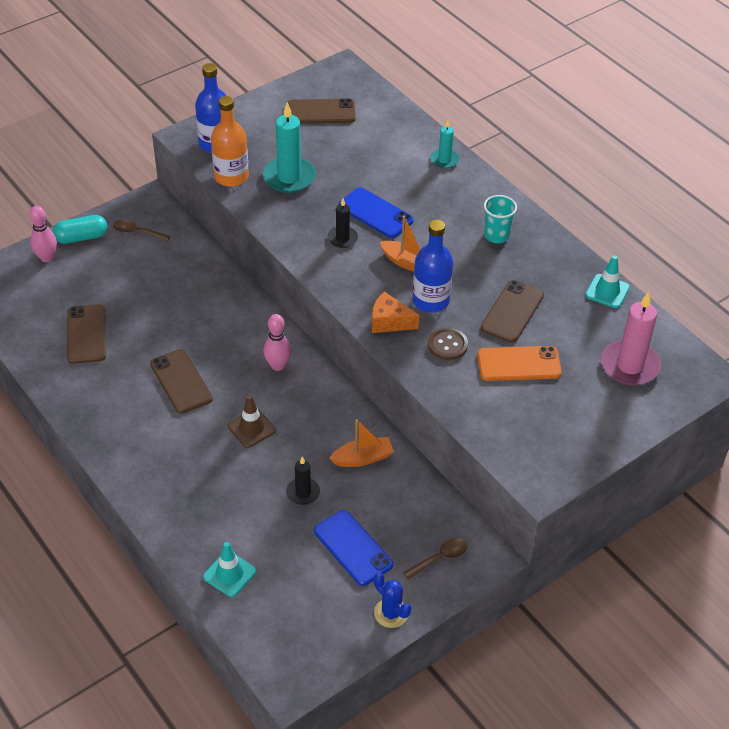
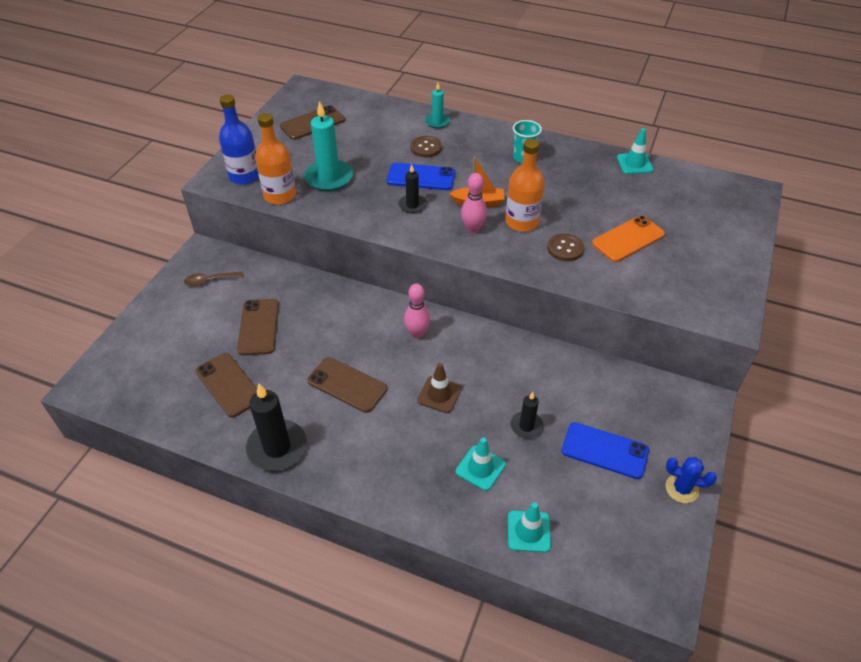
camera: 30 degrees left, 0 degrees up
(46, 257) = (140, 336): pink bowling pin -> pink bowling pin (473, 229)
(81, 237) = (161, 305): turquoise capsule -> none
(86, 405) = (277, 447): none -> black candle
(234, 505) = (480, 468): none -> turquoise traffic cone
(363, 458) = (547, 374): orange boat -> none
(389, 322) = (506, 251): orange cheese -> none
(408, 184) = (426, 148): none -> brown button
(431, 300) = (521, 222): blue bottle -> orange bottle
(440, 558) = (674, 422): brown spoon -> none
(512, 311) = (586, 204): brown phone -> brown phone (259, 327)
(629, 365) = (700, 206): pink candle -> none

